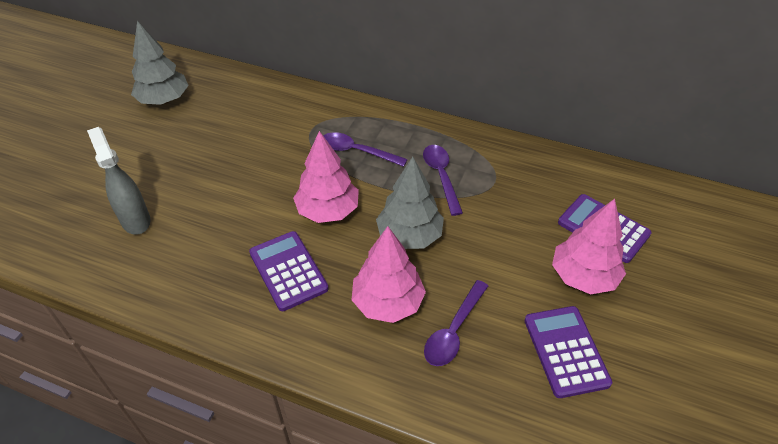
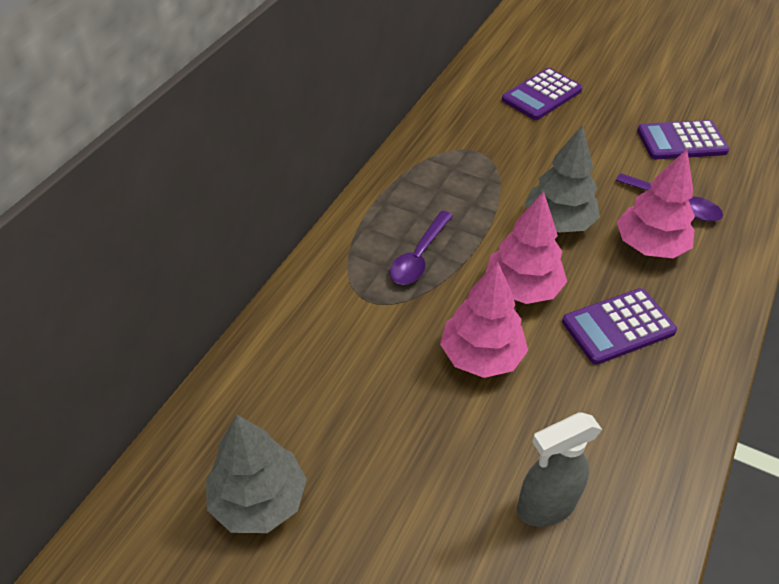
camera: 85 degrees left, 0 degrees up
(441, 176) = (468, 189): purple spoon -> none
(583, 277) = (600, 117): pink tree -> pink tree (481, 356)

